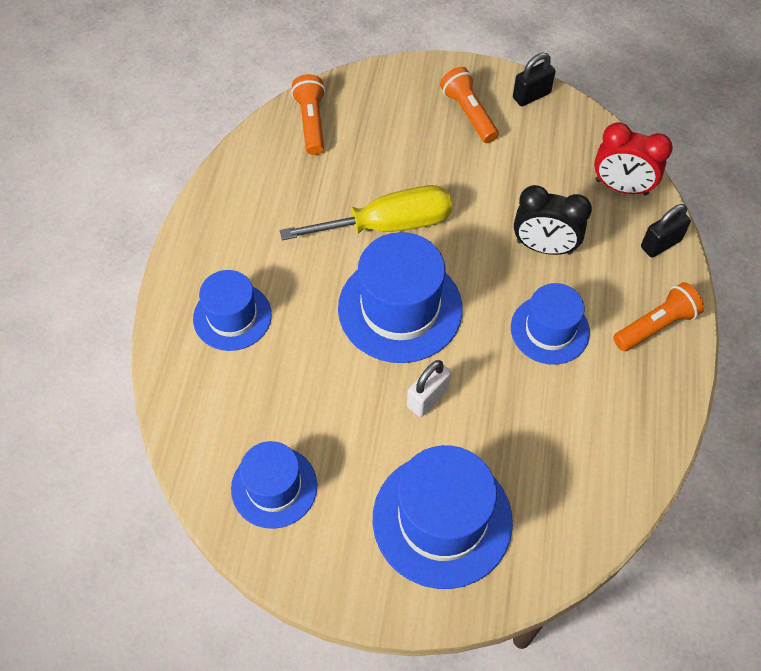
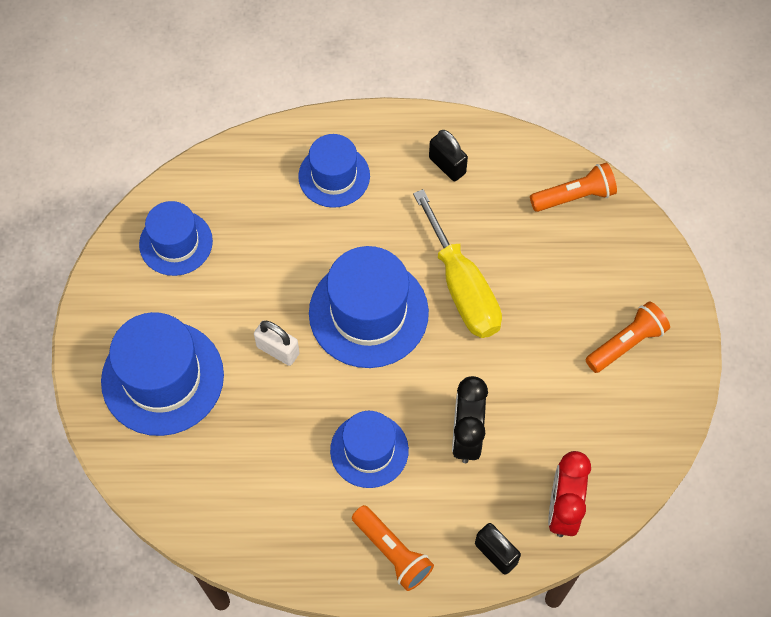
camera: 80 degrees right, 5 degrees up
(531, 95) = (670, 404): black padlock -> black padlock (447, 165)

